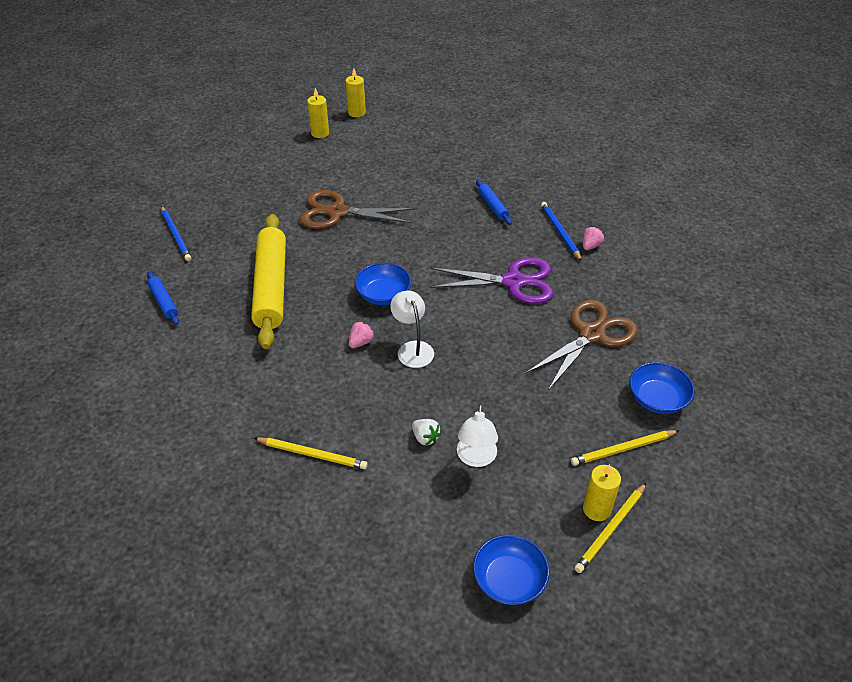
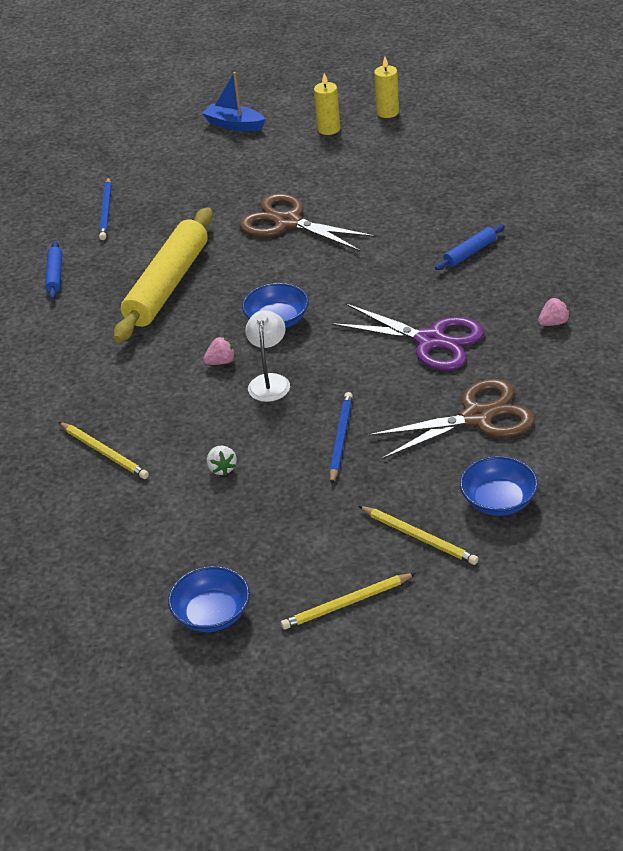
camera: 30 degrees right, 5 degrees down
(241, 143) = (234, 125): none -> blue boat
(476, 458) = (259, 501): white lamp -> none
(492, 206) = (470, 253): blue rolling pin -> blue rolling pin turned 45 degrees clockwise
(560, 232) = (528, 299): blue pencil -> blue pencil (340, 439)
(596, 509) = (346, 582): yellow candle -> none
(623, 449) = (419, 537): yellow pencil -> yellow pencil turned 150 degrees counterclockwise

